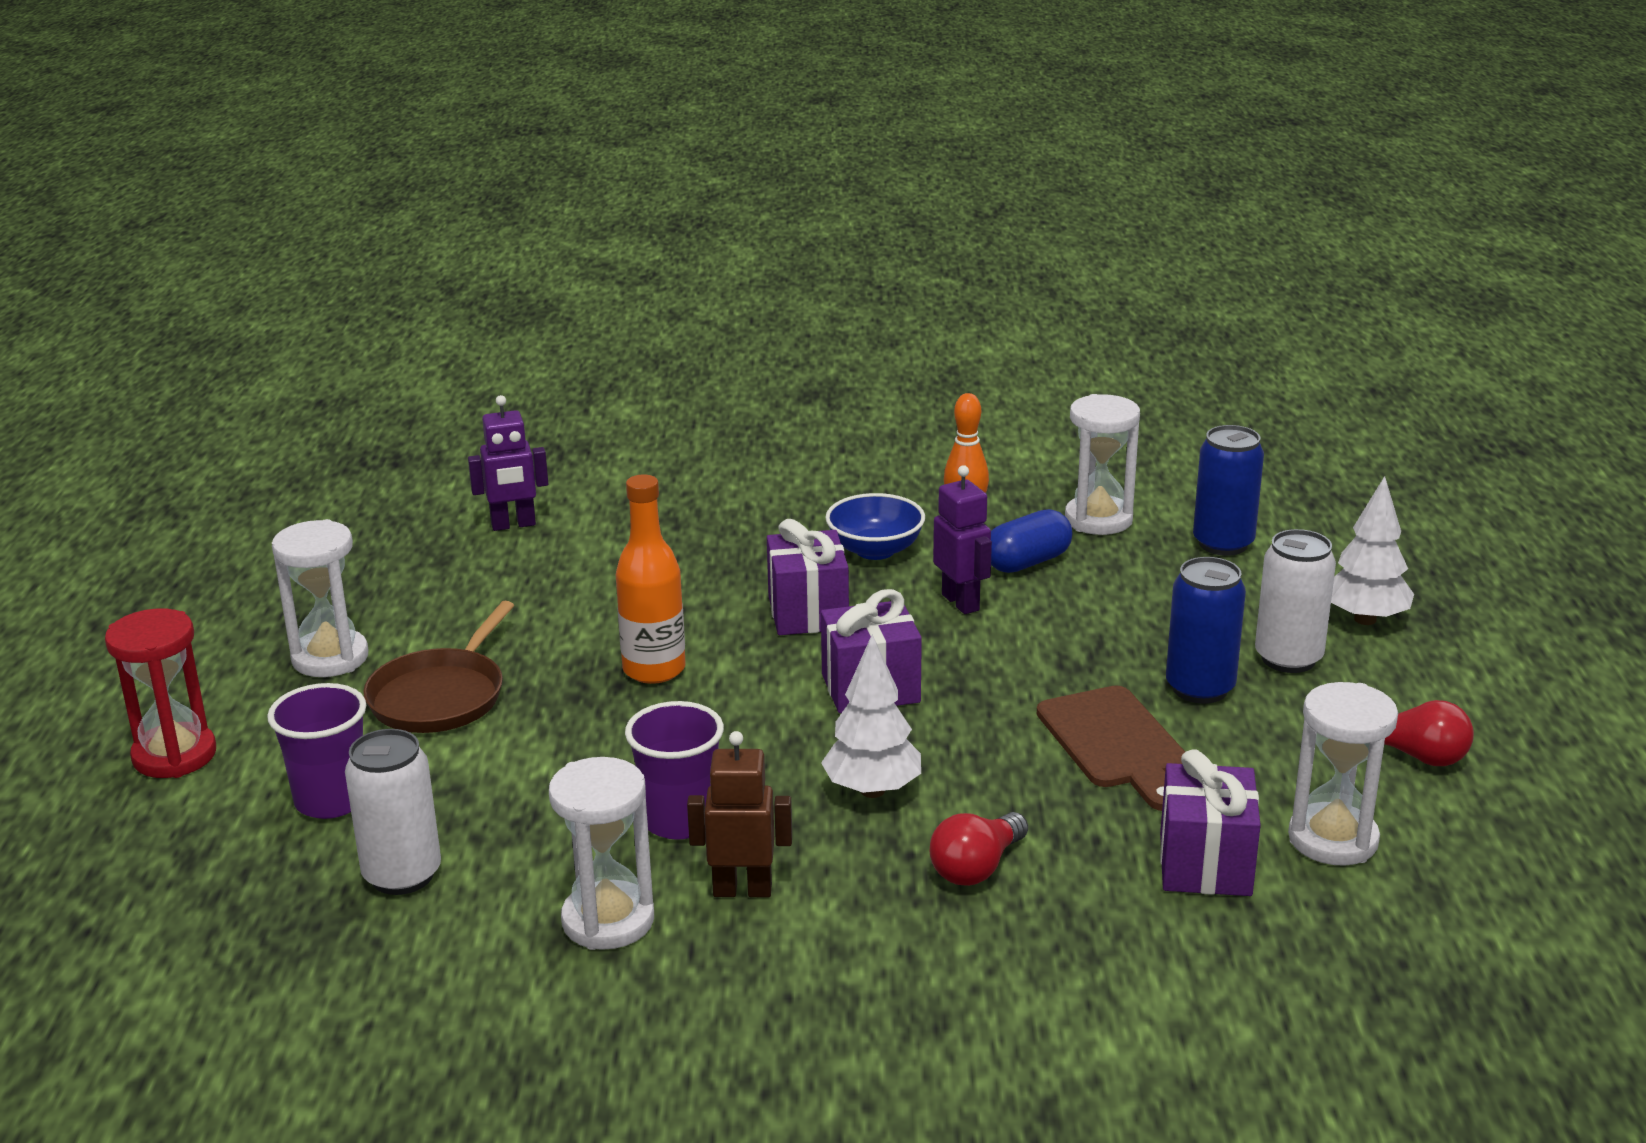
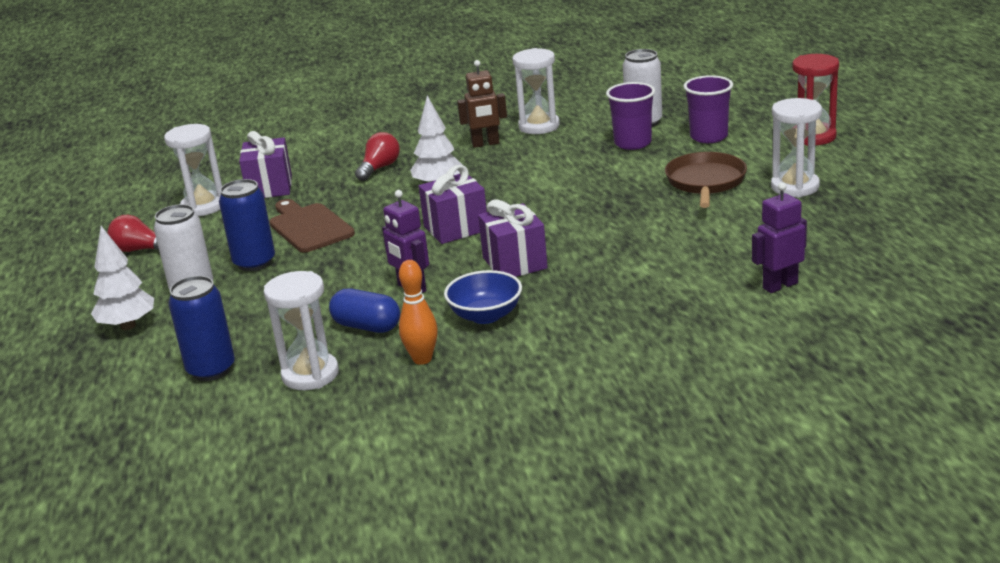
camera: 170 degrees right, 0 degrees up
(654, 669) = (592, 215): orange bottle -> none
(679, 820) = (530, 159): purple cup -> purple cup (632, 143)
(1027, 562) = (367, 326): blue capsule -> blue capsule turned 75 degrees clockwise

